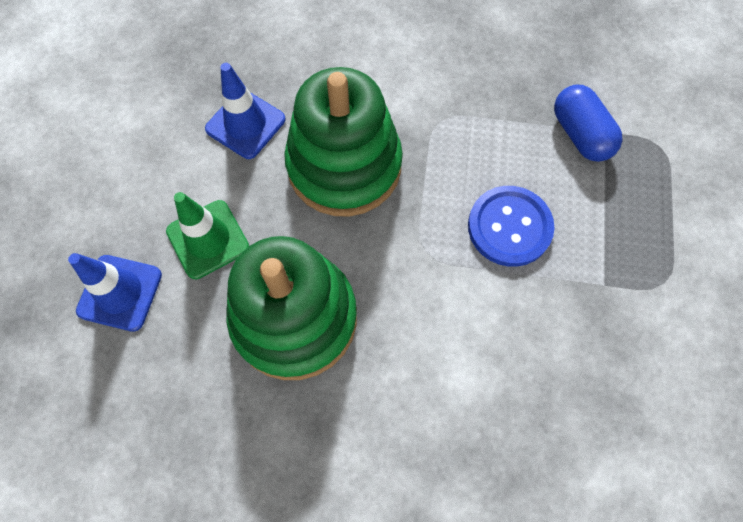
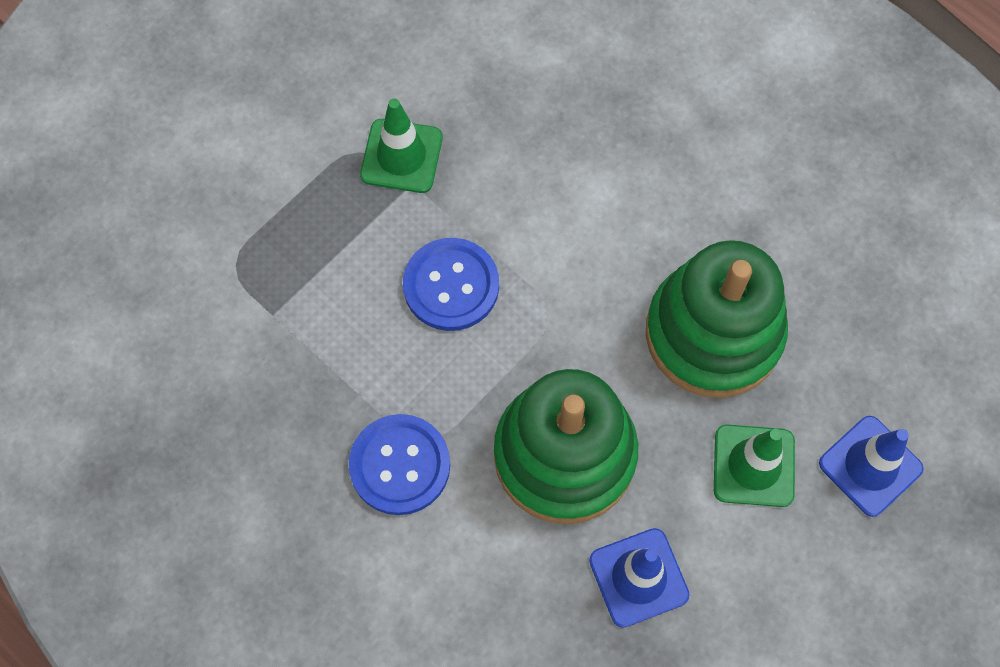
camera: 145 degrees left, 0 degrees up
(444, 96) = (400, 465): none -> blue button
(580, 134) = (300, 328): blue capsule -> none
(631, 301) = (401, 156): none -> green traffic cone

